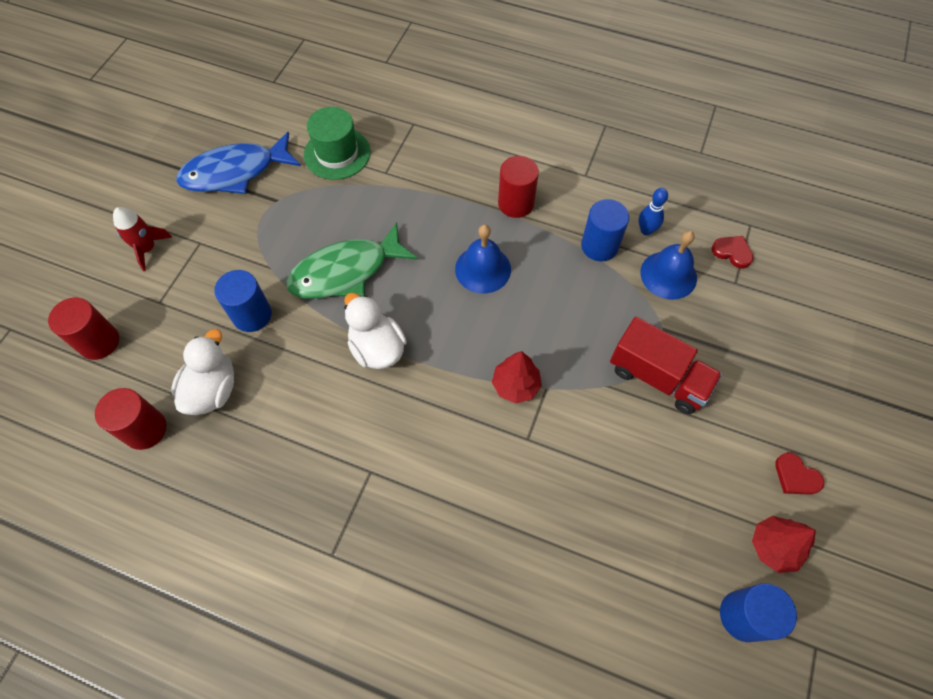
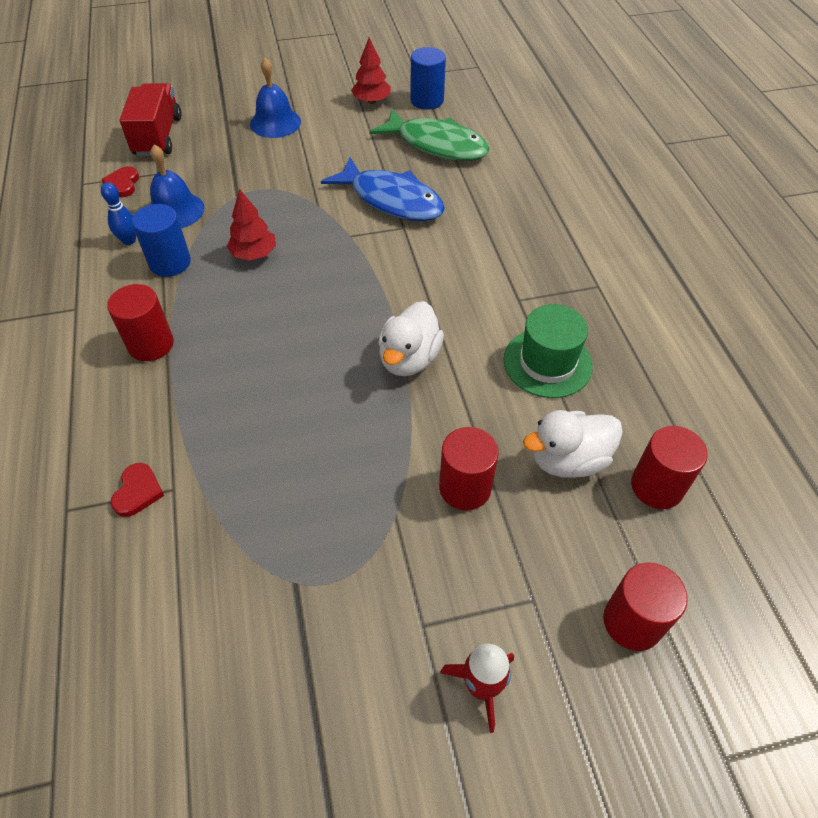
camera: 125 degrees left, 10 degrees down
(235, 172) = (281, 678): blue fish -> blue fish (392, 200)
(252, 315) = (465, 487): blue cylinder -> red cylinder
(337, 153) = (170, 566): green hat -> green hat (547, 363)
(346, 272) = (345, 437): green fish -> green fish (437, 145)
(483, 269) = (257, 329): blue bell -> blue bell (275, 123)
(516, 385) = (363, 253): red tree -> red tree (254, 254)
(658, 377) = (287, 183): red truck -> red truck (158, 136)
(796, 476) = (313, 105): red heart -> red heart (138, 492)

